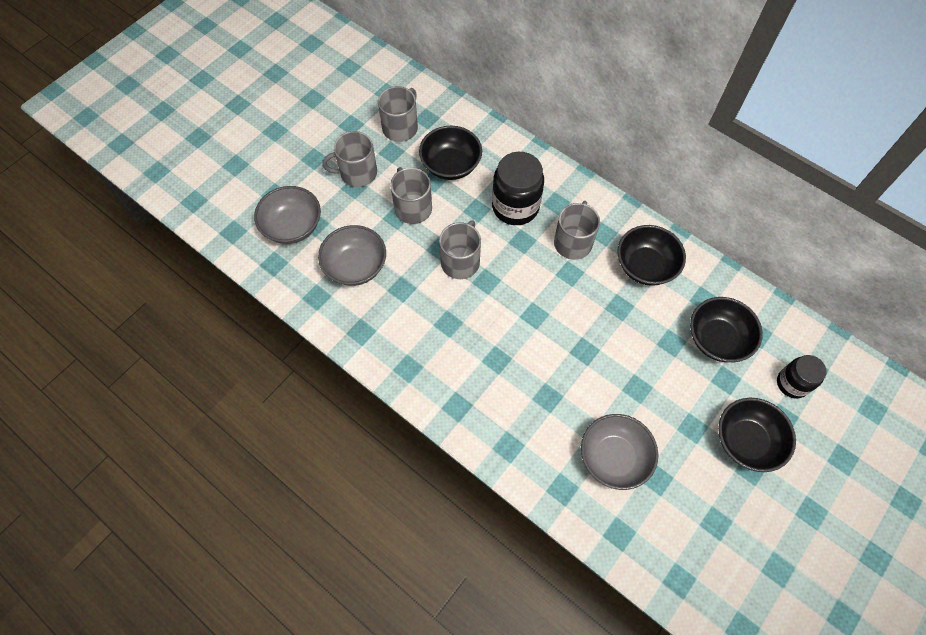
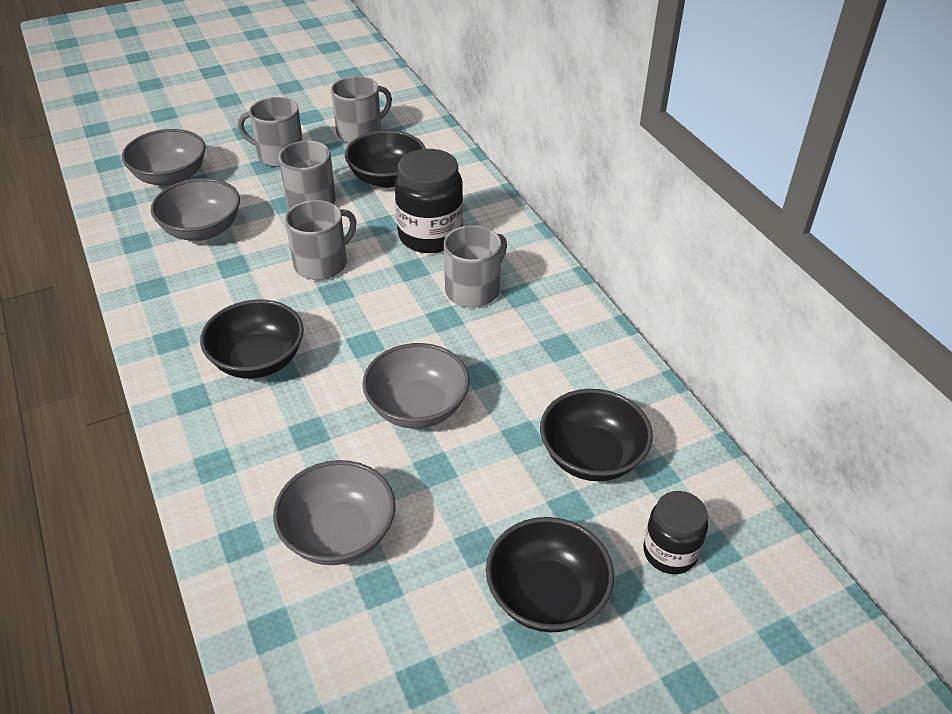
camera: 25 degrees right, 20 degrees down
(599, 349) = (417, 407): none -> grey bowl
(645, 266) = (549, 344): black bowl -> black bowl (258, 360)

